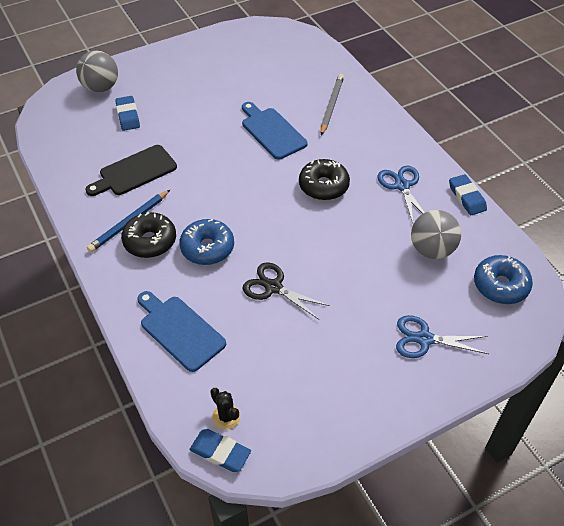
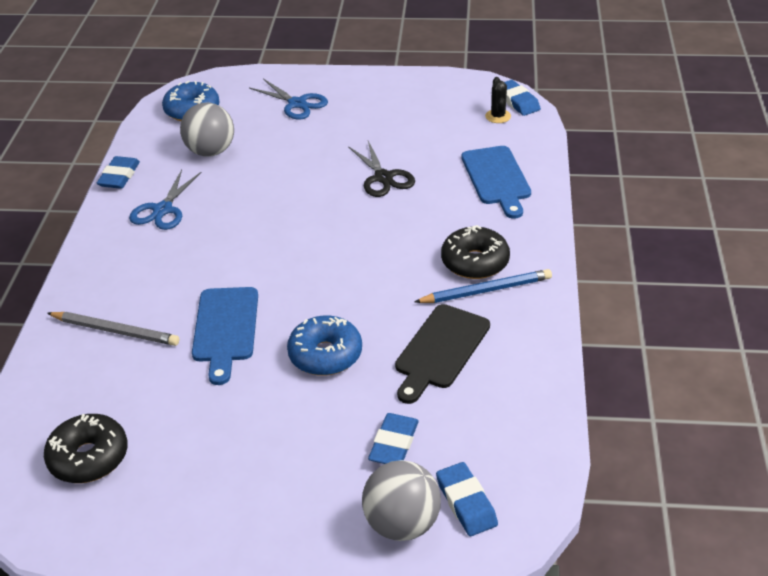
camera: 145 degrees left, 10 degrees down
(74, 106) = (466, 502): none -> blue eraser
(135, 172) = (440, 350): black cutting board -> black cutting board turned 120 degrees clockwise
(207, 248) = (418, 232): blue donut -> blue donut (325, 355)
(323, 186) = (239, 242): black donut -> black donut (89, 457)
(331, 105) = (115, 331): grey pencil -> grey pencil turned 120 degrees counterclockwise

